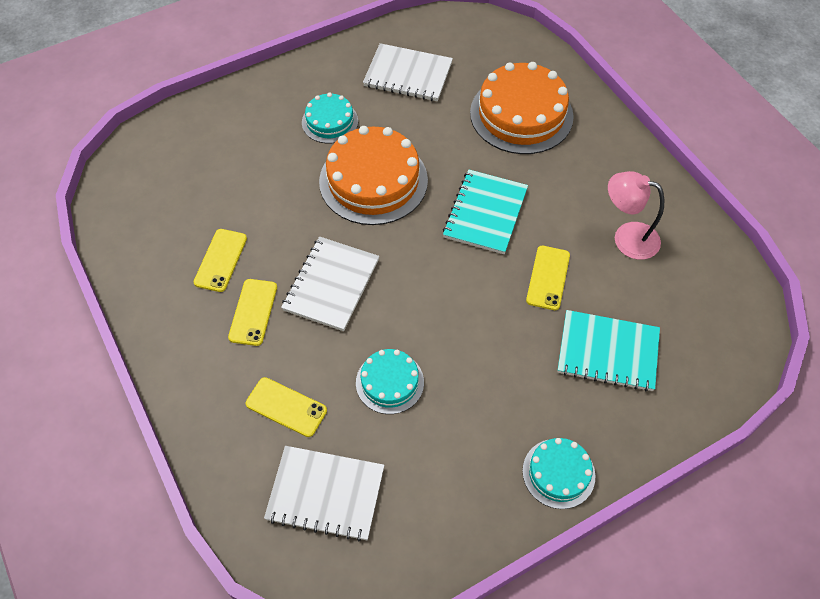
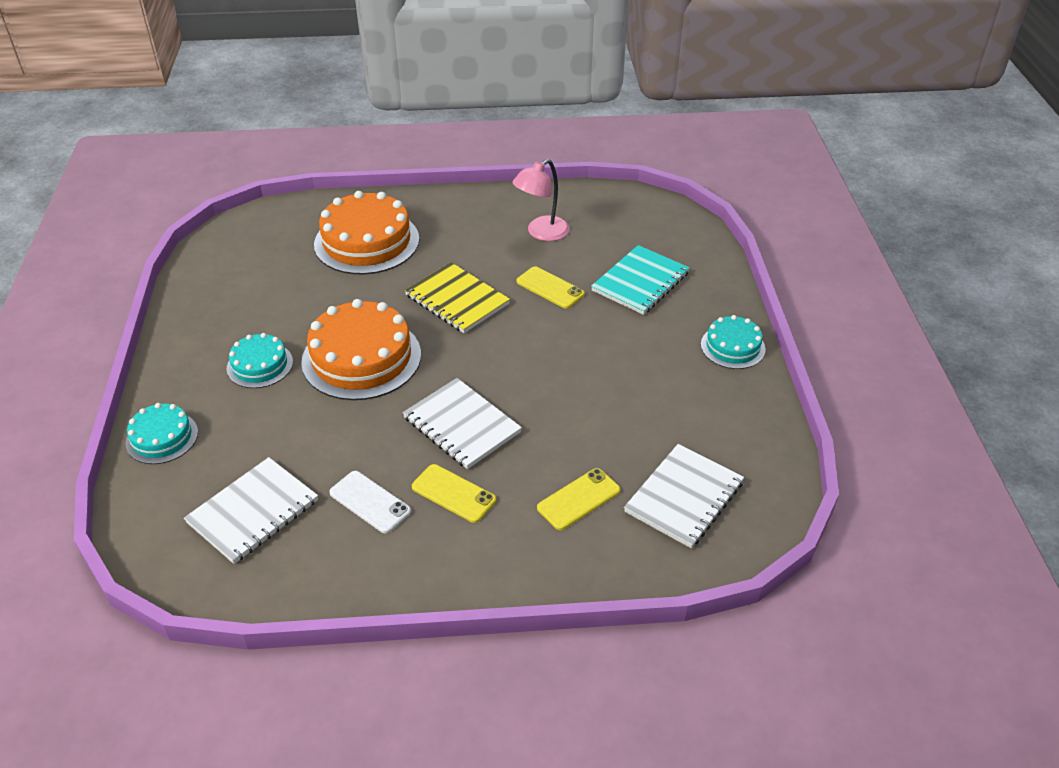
camera: 65 degrees left, 15 degrees down
(220, 260) = (370, 502): yellow phone -> white phone
(389, 382) = (594, 418): turquoise cake -> turquoise cake (162, 437)
(408, 74) = (252, 293): white notebook -> white notebook (253, 512)
(485, 213) = (457, 300): turquoise notebook -> yellow notebook

